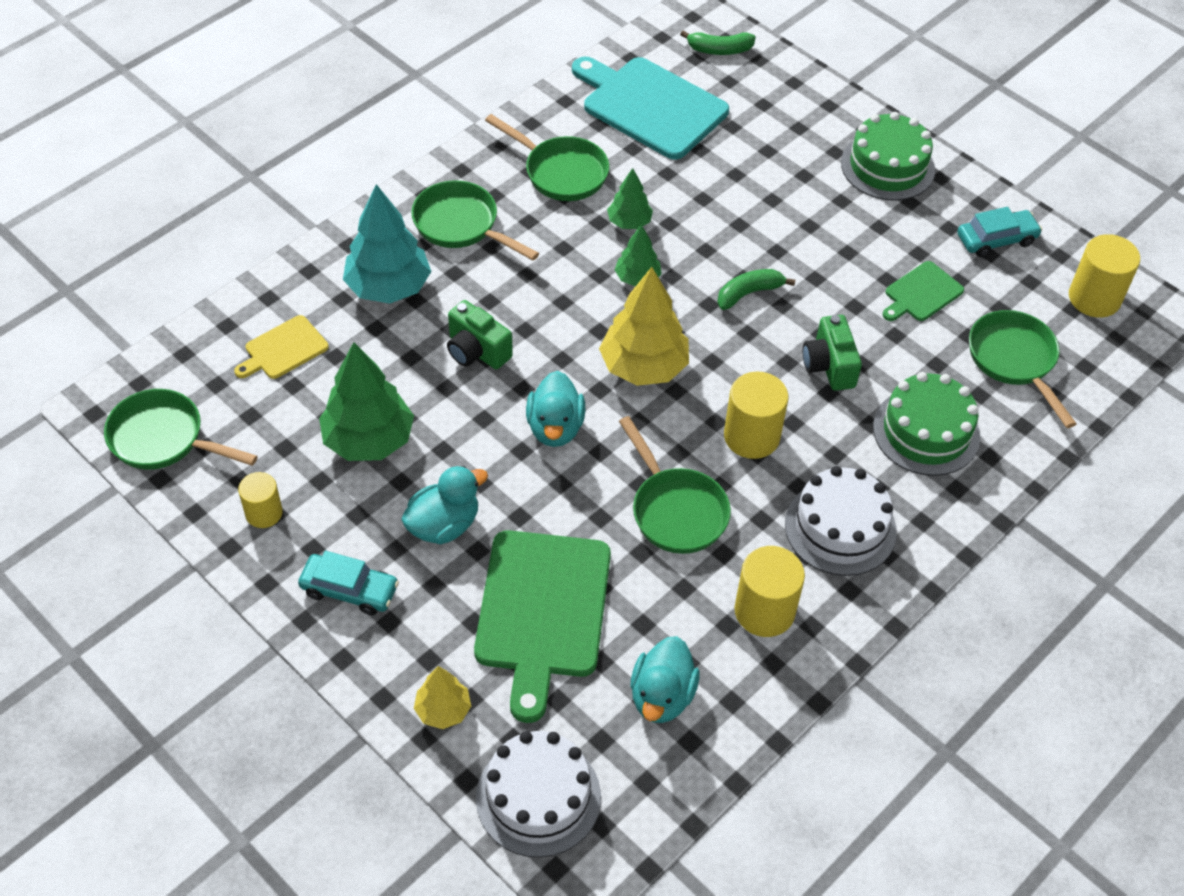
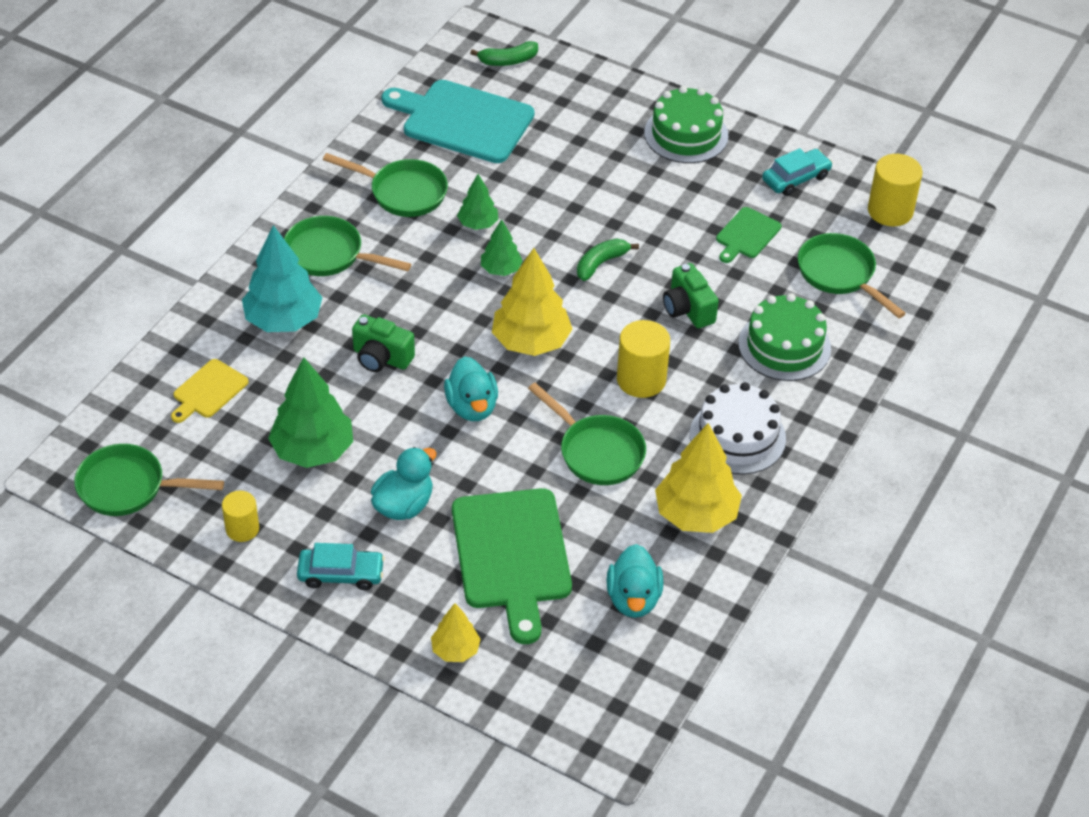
camera: 15 degrees left, 5 degrees down
(538, 797) = (558, 698): white cake -> none
(764, 611) = (696, 515): yellow cylinder -> yellow tree

